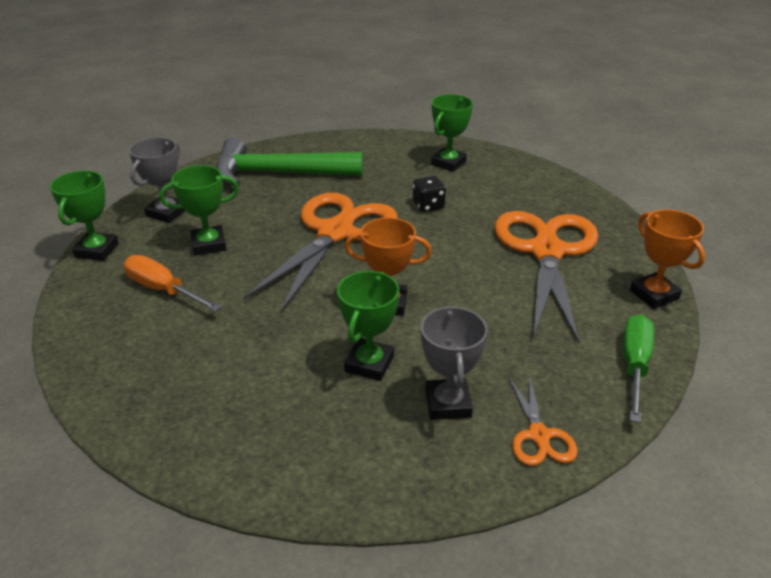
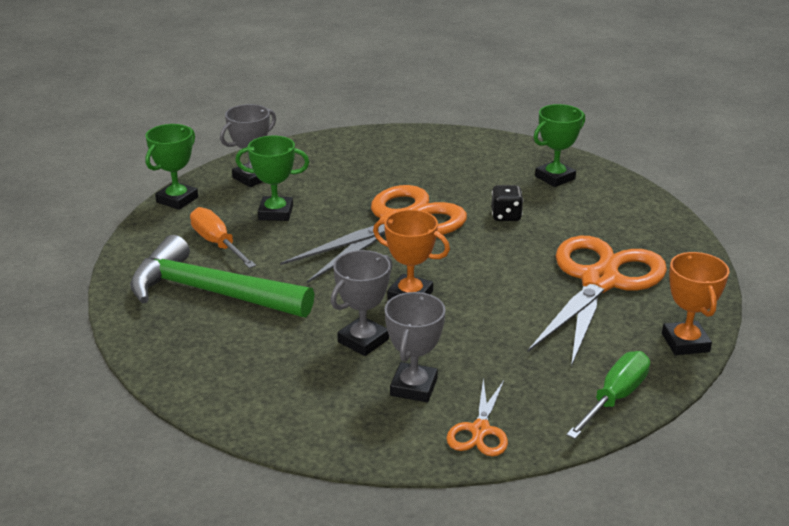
camera: 20 degrees right, 5 degrees down
(278, 173) = (374, 159): green hammer -> green hammer (211, 292)
(369, 364) = (363, 340): green trophy -> grey trophy

